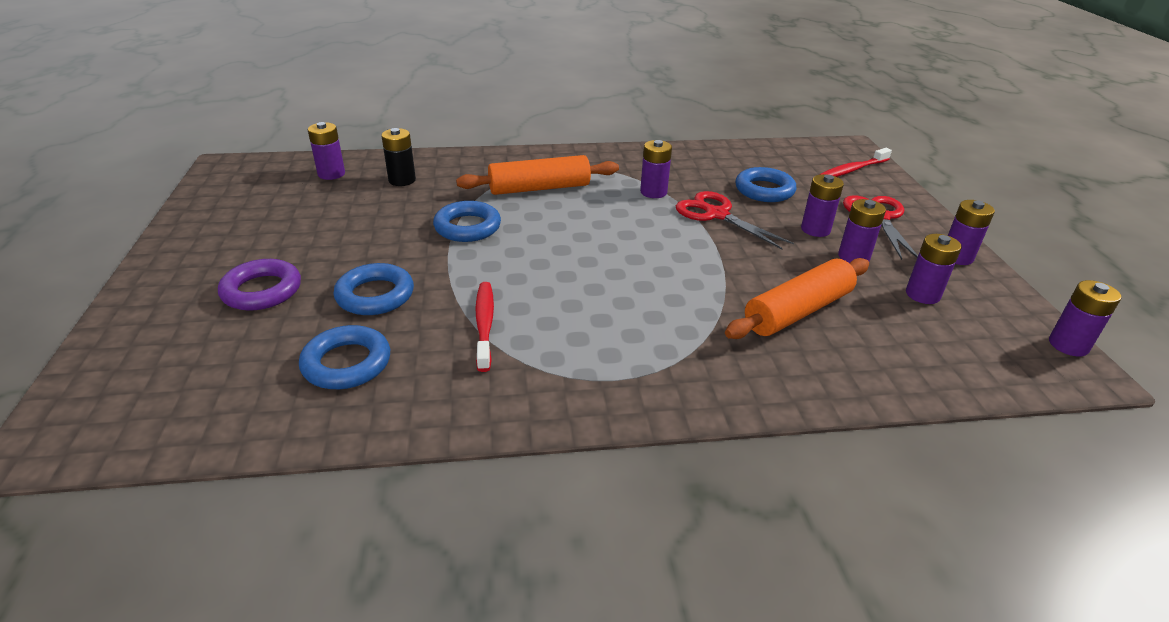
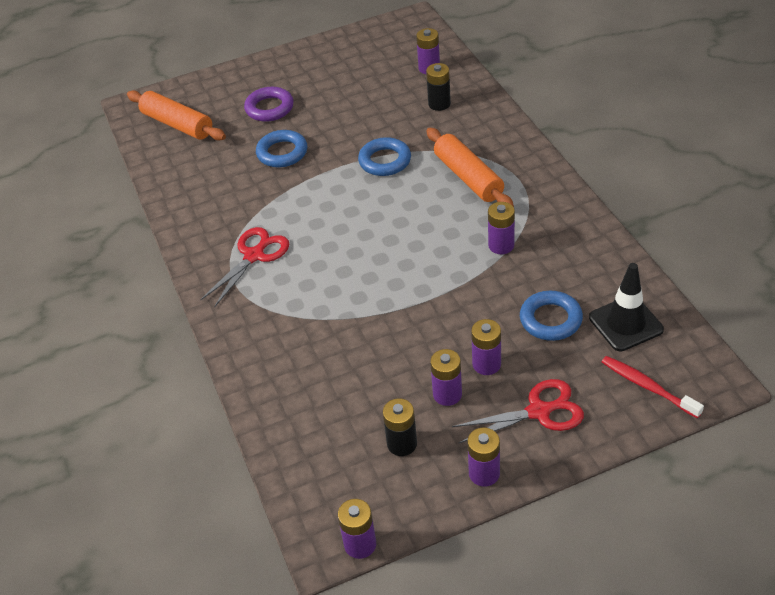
camera: 80 degrees right, 10 degrees up
(347, 363) = (214, 169): blue ring -> none
(484, 325) = (268, 209): red toothbrush -> none
(717, 215) = (480, 293): red scissors -> red scissors (254, 256)
(778, 163) = (625, 323): none -> black traffic cone
(798, 311) = (344, 363): orange rolling pin -> orange rolling pin (177, 124)
(922, 294) = (402, 444): purple battery -> black battery

